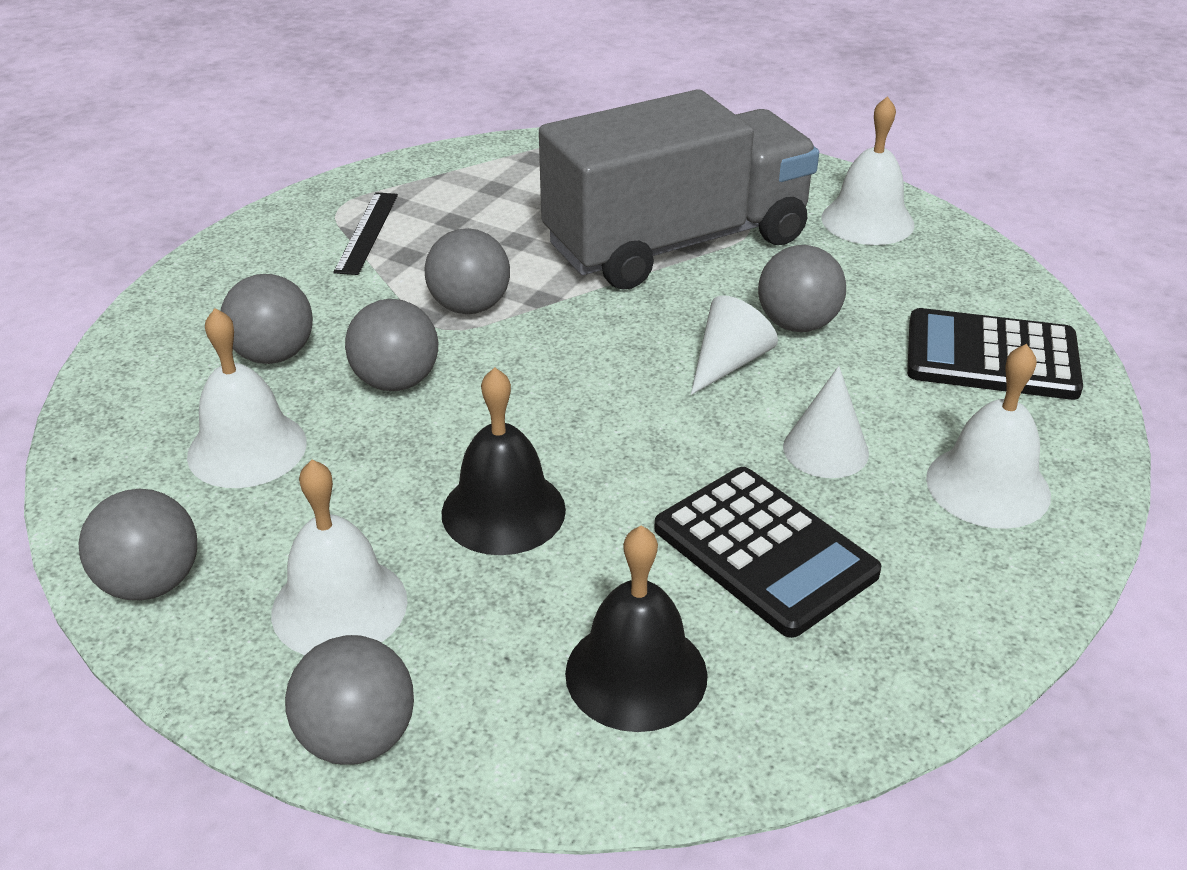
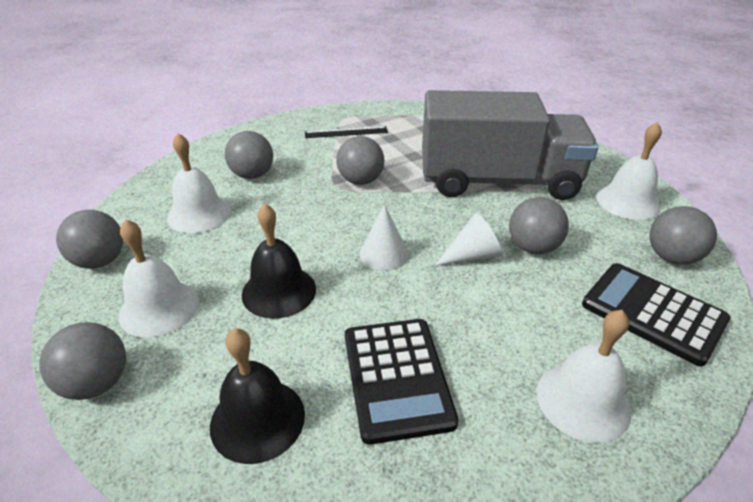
camera: 30 degrees right, 0 degrees up
(367, 232) = (346, 132): black ruler -> black ruler turned 45 degrees clockwise
(396, 381) = (292, 205): grey ball -> grey ball (671, 257)
(825, 450) = (488, 330): white cone -> white cone (383, 254)

